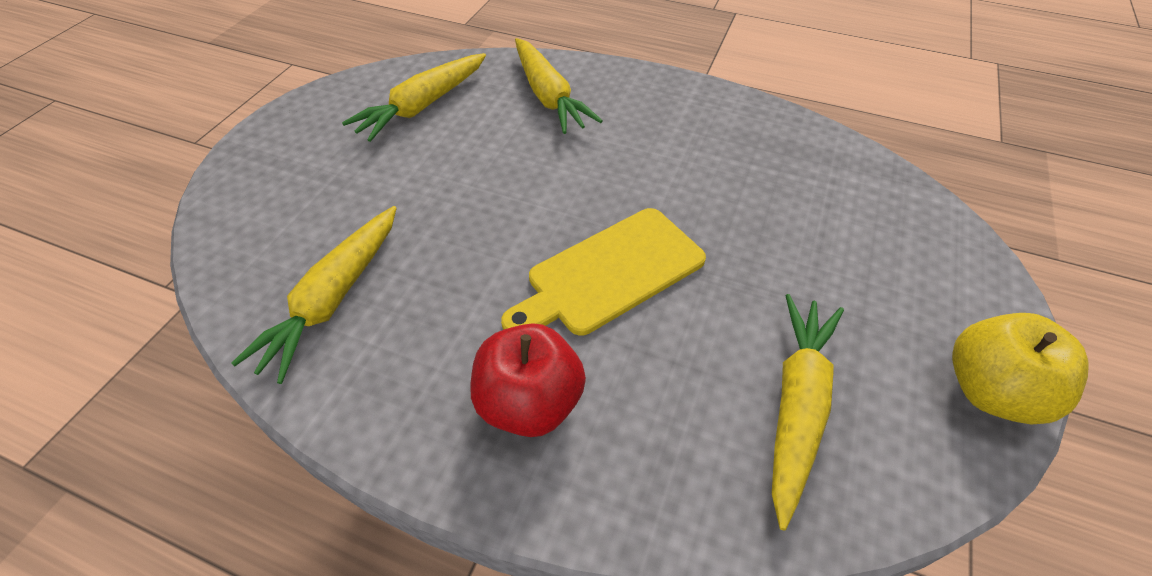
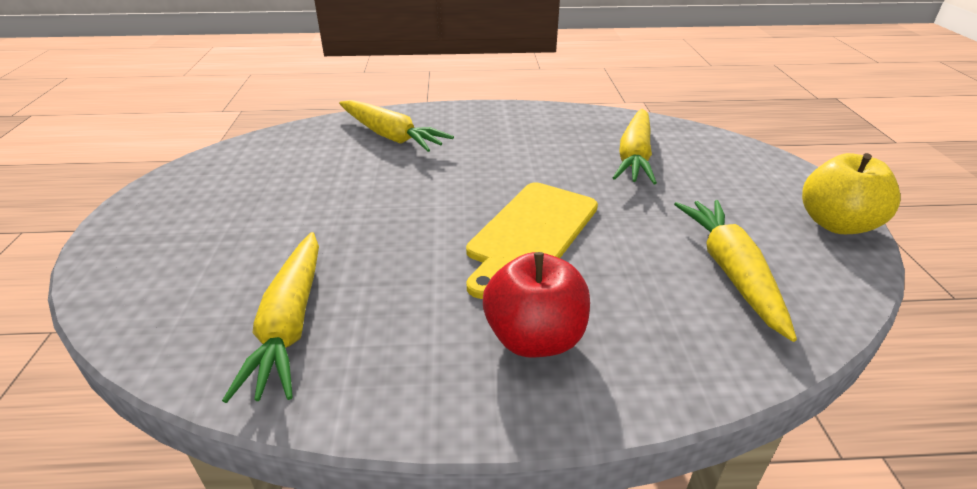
camera: 25 degrees left, 15 degrees down
(422, 106) = (279, 165): yellow carrot -> yellow carrot (634, 156)

